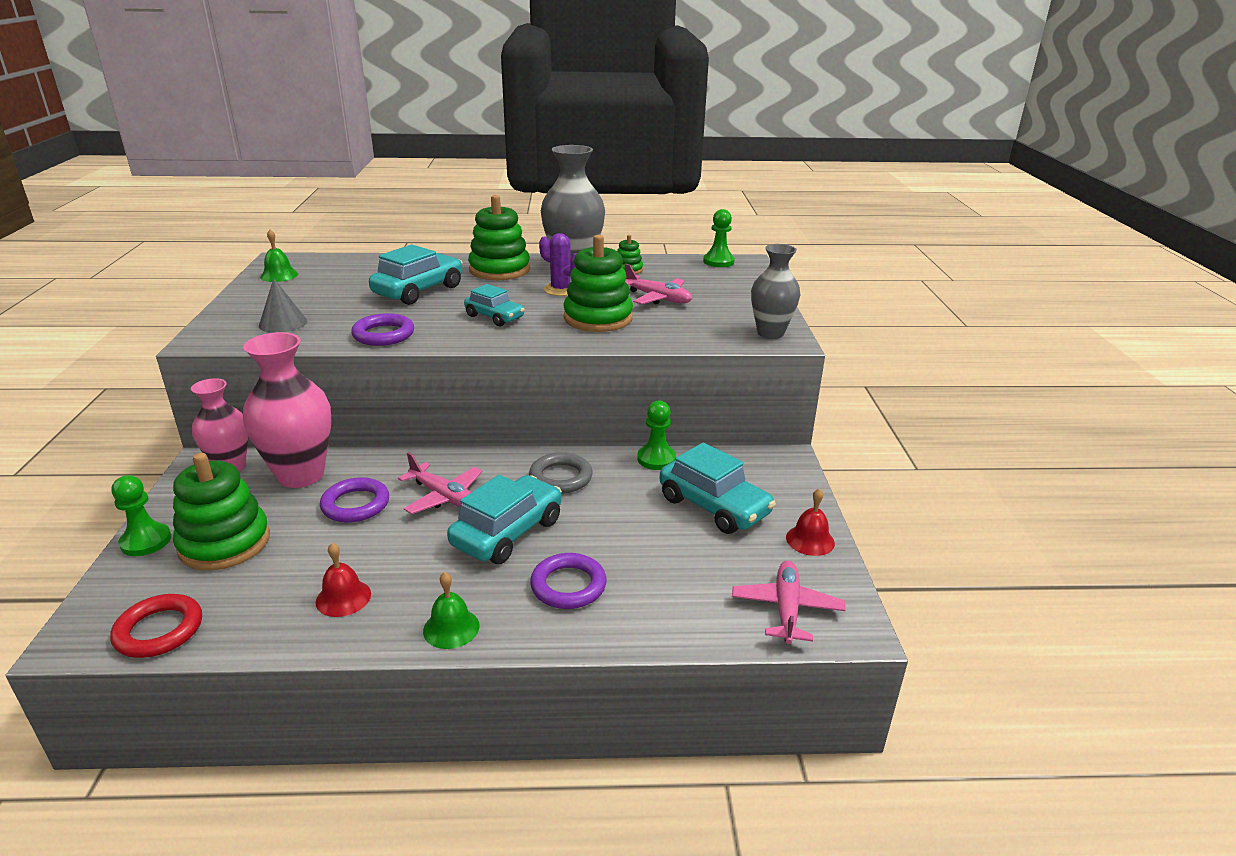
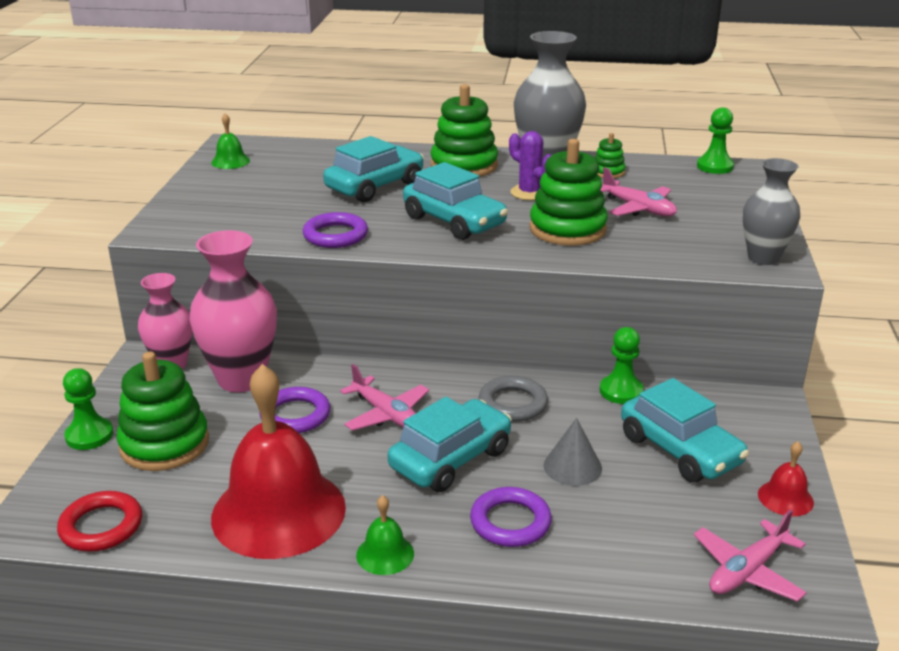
camera: 10 degrees right, 0 degrees up
(283, 323) = (233, 216): grey cone -> grey cone (572, 466)
(343, 598) = (278, 511): red bell -> red bell, size x2.43
(494, 317) = (454, 221): turquoise car -> turquoise car, size x1.62
(786, 608) = (747, 571): pink plane -> pink plane turned 150 degrees counterclockwise

